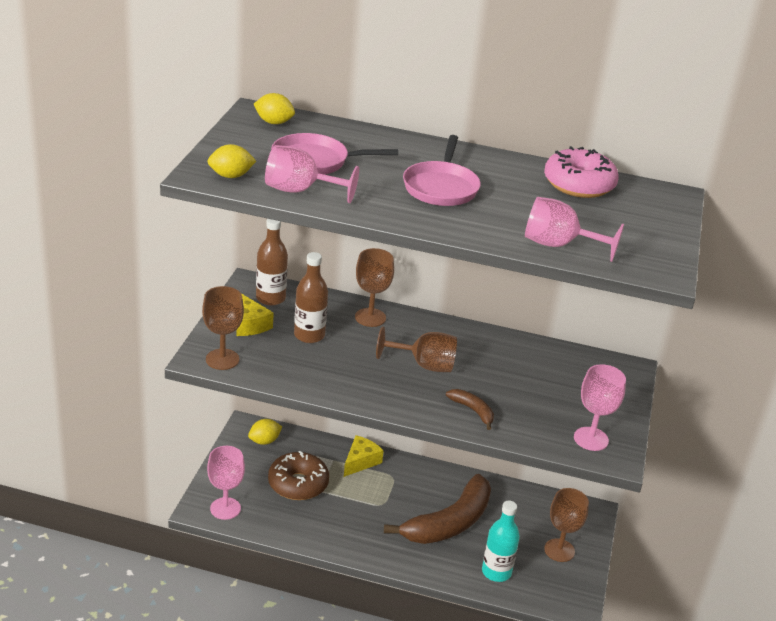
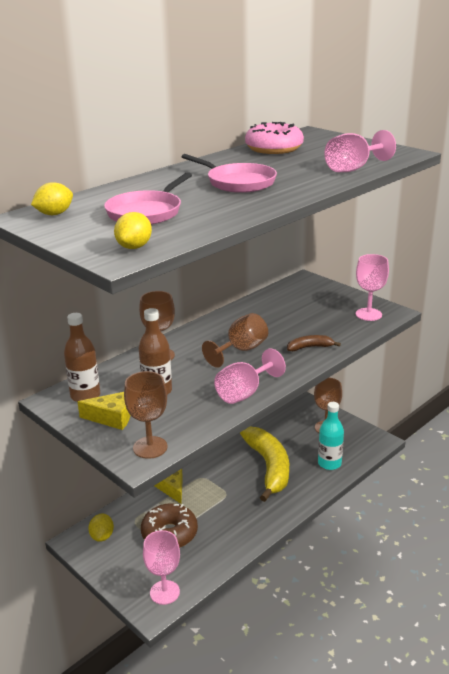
camera: 55 degrees left, 5 degrees down
(300, 191) = (193, 226): pink goblet -> pink goblet (244, 393)
(449, 523) = (268, 467): brown banana -> yellow banana

